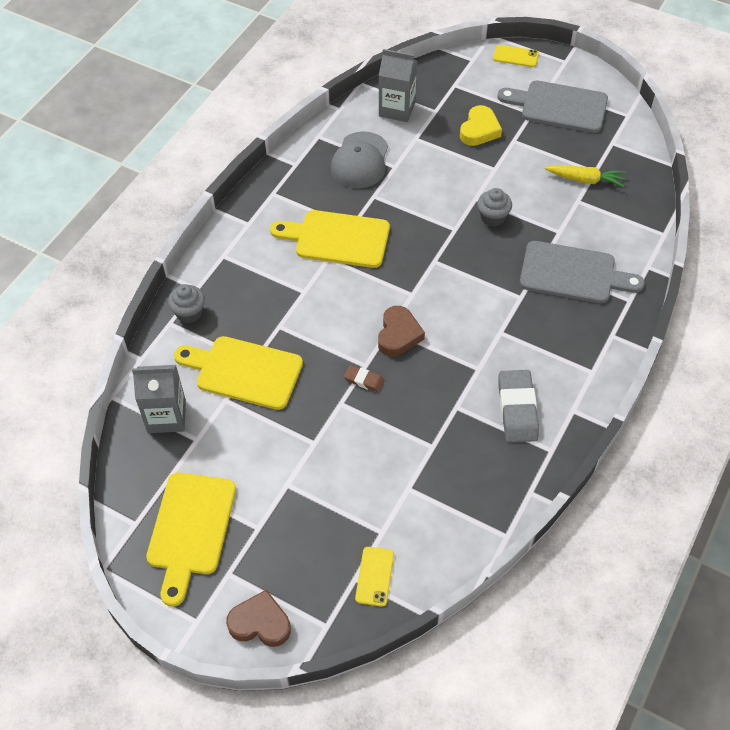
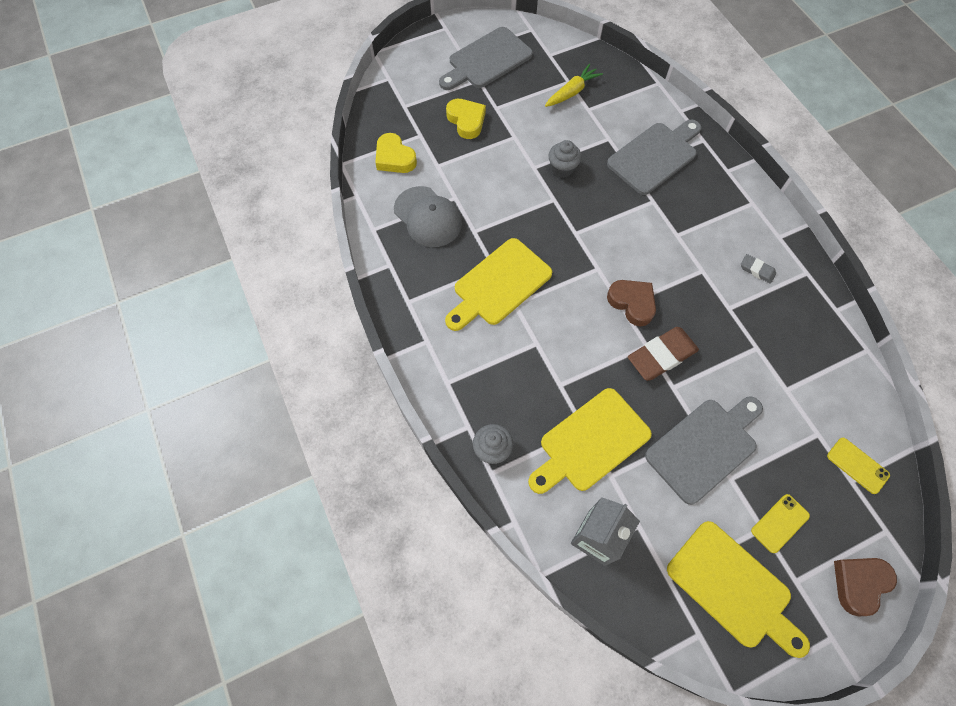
camera: 55 degrees left, 10 degrees up
(301, 452) = (704, 447): none -> grey cutting board
(364, 380) = (661, 356): brown eraser -> brown eraser, size x1.93
(397, 109) = (394, 158): grey carton -> yellow heart
(515, 56) = (411, 52): yellow phone -> yellow phone (780, 523)
(517, 409) = (757, 270): grey eraser -> grey eraser, size x0.52

